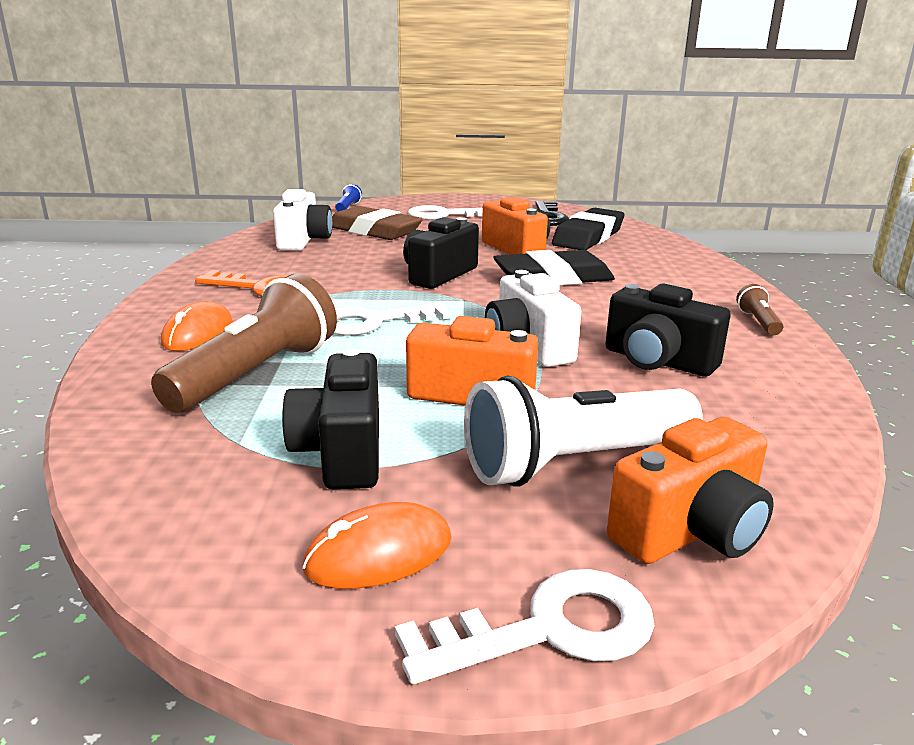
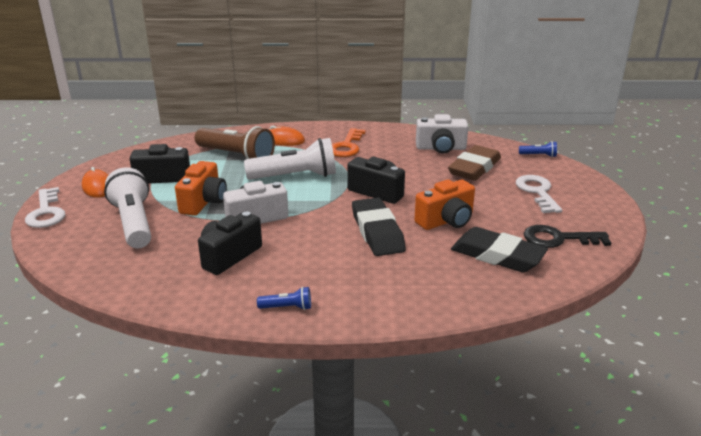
camera: 90 degrees right, 5 degrees up
(373, 322) = (295, 176): white key -> white flashlight
(691, 531) = (75, 243): orange camera -> none
(758, 322) = (287, 307): brown flashlight -> blue flashlight

